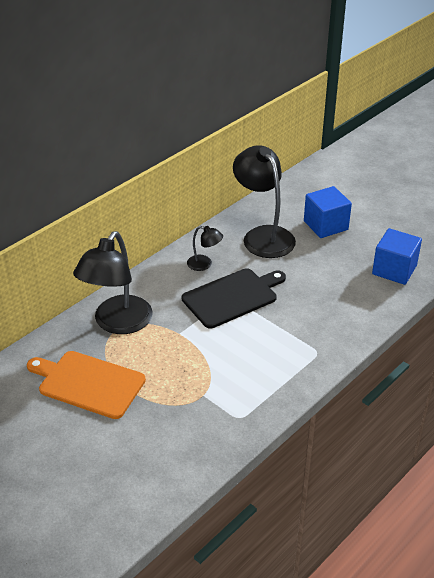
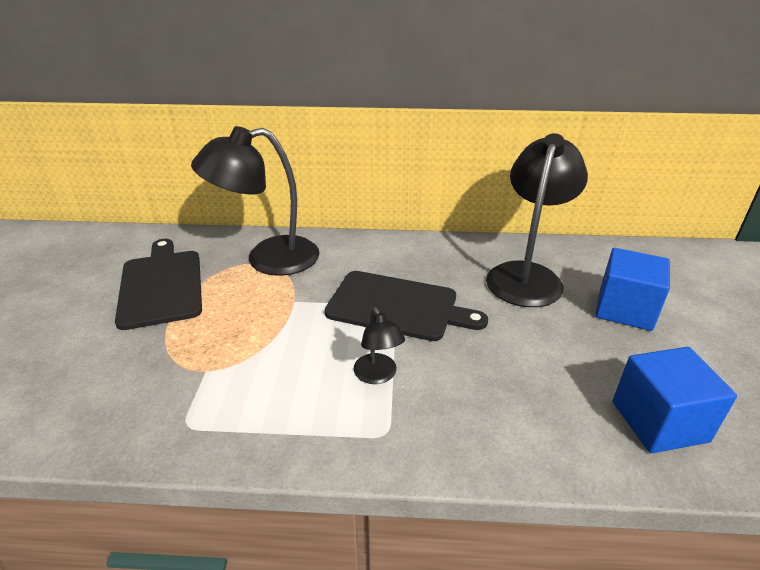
camera: 50 degrees right, 5 degrees down
(88, 383) = (161, 285): orange cutting board -> black cutting board
(204, 264) = (422, 263): black lamp -> black lamp (378, 375)

